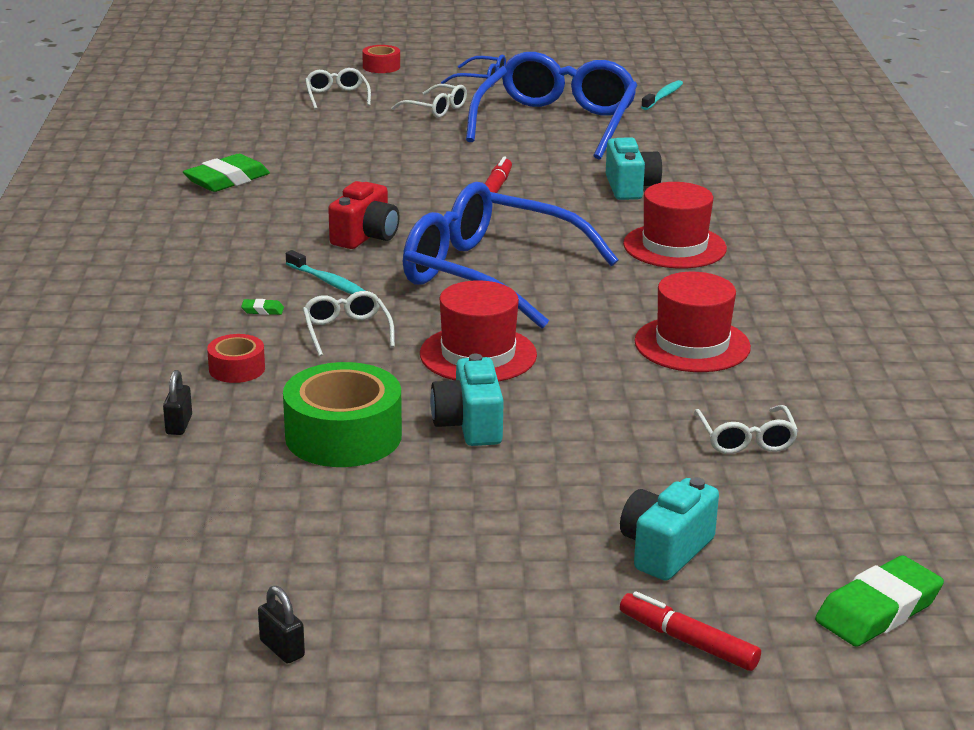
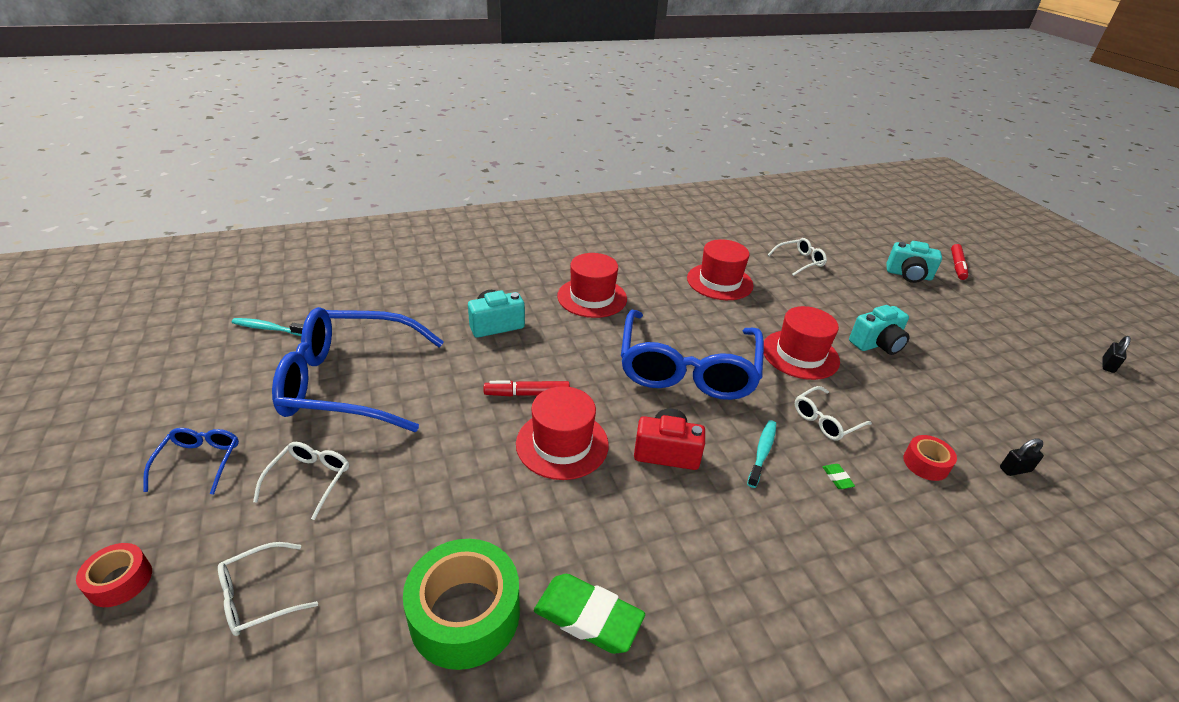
camera: 110 degrees left, 10 degrees up
(343, 436) = (940, 389): green tape -> green tape (465, 614)
(411, 195) = (562, 444): none -> red hat
(878, 610) = (887, 230): green eraser -> none

